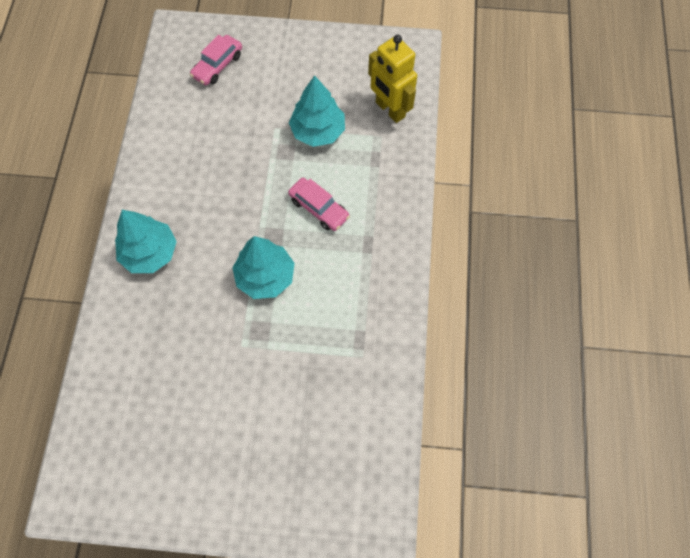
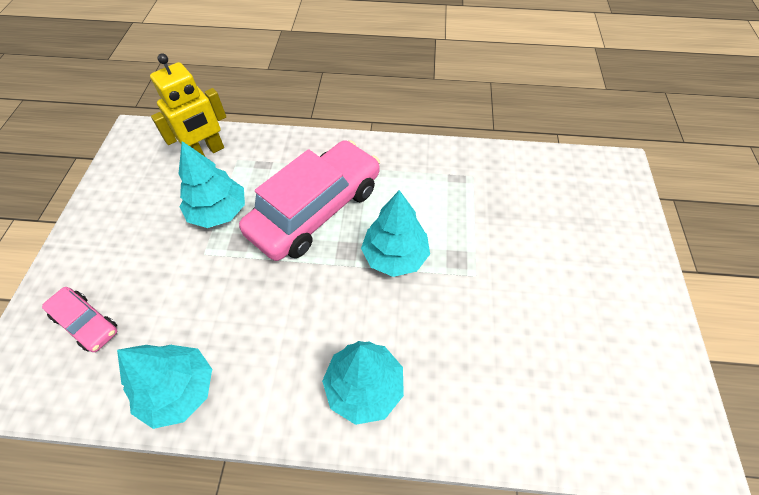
camera: 90 degrees left, 10 degrees down
(161, 133) = (179, 390): none -> turquoise tree
(319, 208) = (316, 210): pink car -> pink car, size x2.10

